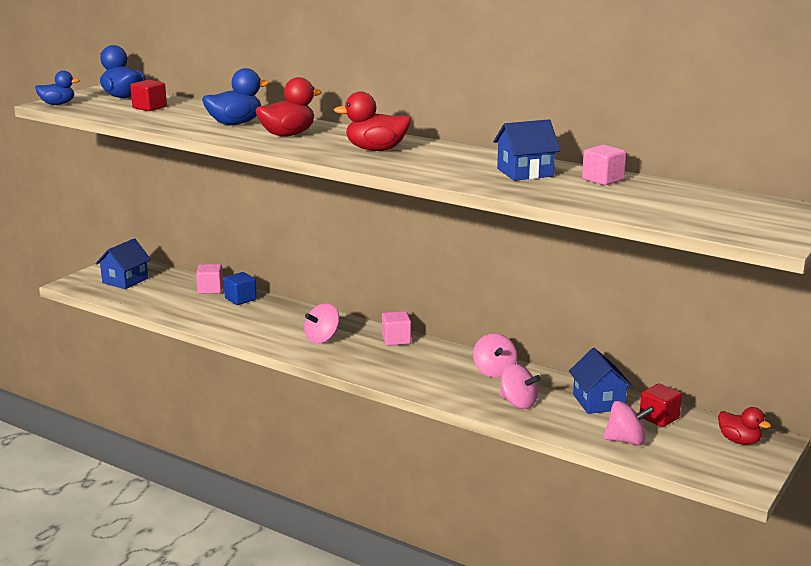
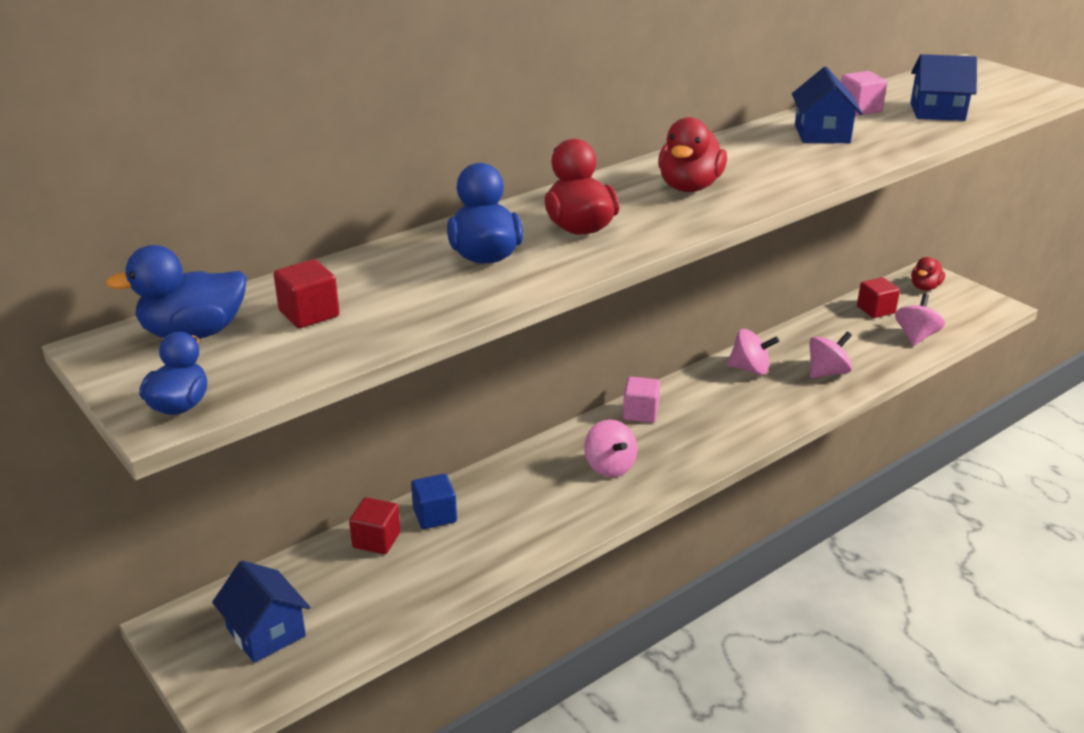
camera: 70 degrees left, 10 degrees up
(210, 289) = (376, 540): pink cube -> red cube
(598, 402) = (836, 330): blue house -> blue house (937, 112)
(739, 441) = (925, 287): red duck -> red duck turned 150 degrees clockwise

